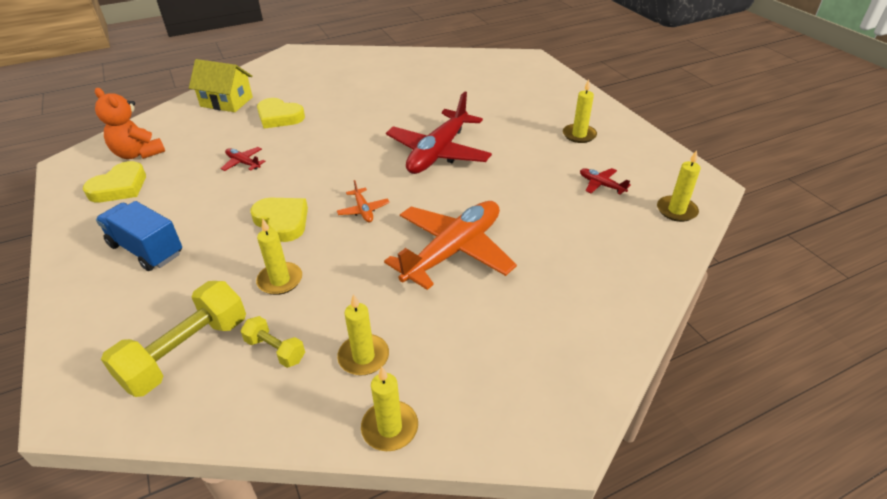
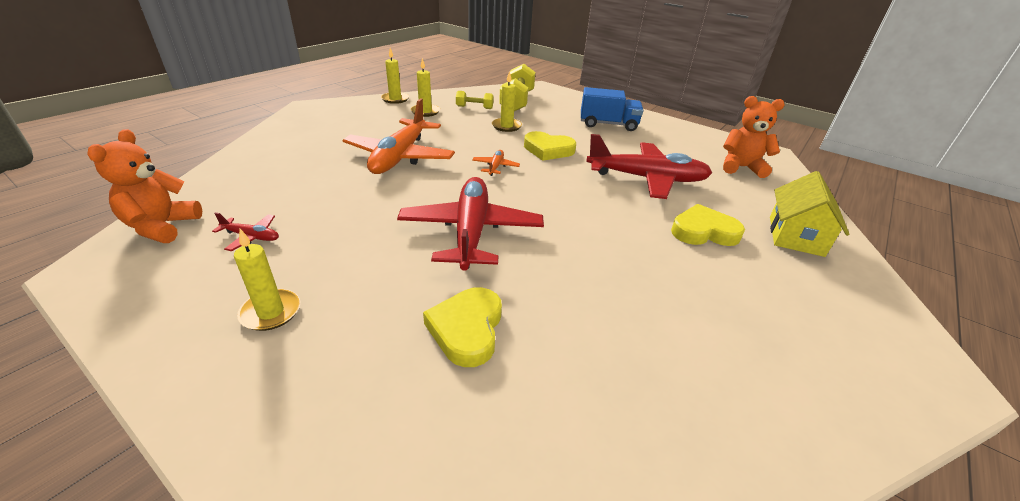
camera: 150 degrees right, 5 degrees down
(120, 187) = (697, 146): yellow heart -> yellow heart (467, 329)
(226, 102) = (795, 236): yellow house -> yellow house turned 60 degrees counterclockwise
(243, 163) = (647, 179): red plane -> red plane, size x2.39
(363, 210) = (495, 167): orange plane -> orange plane turned 60 degrees clockwise
(676, 210) = (162, 227): yellow candle -> orange teddy bear

